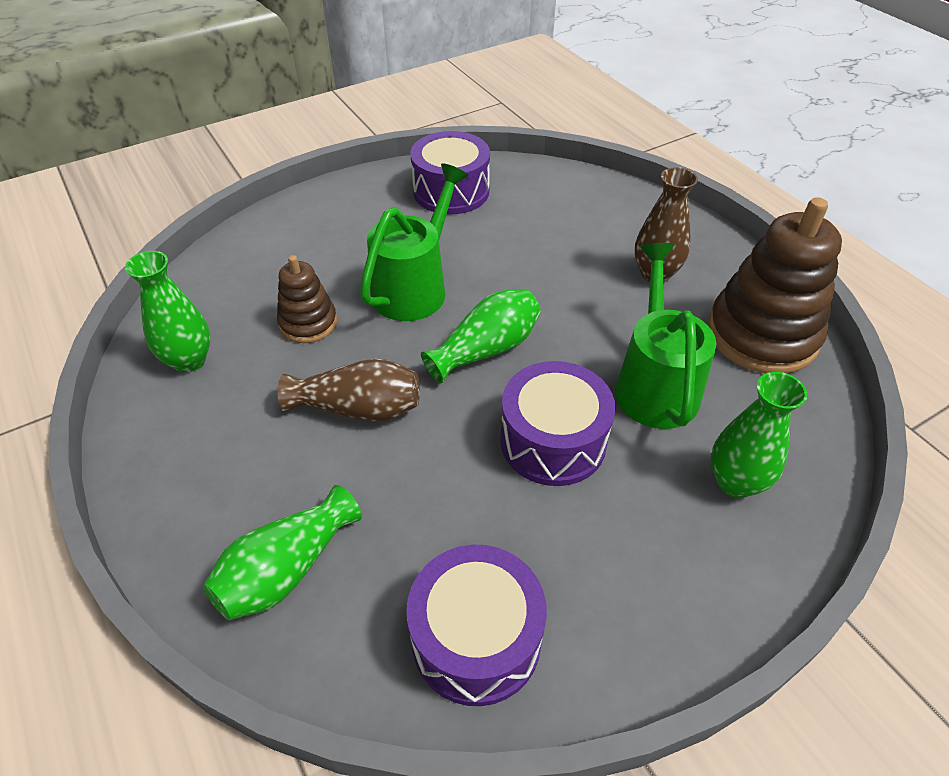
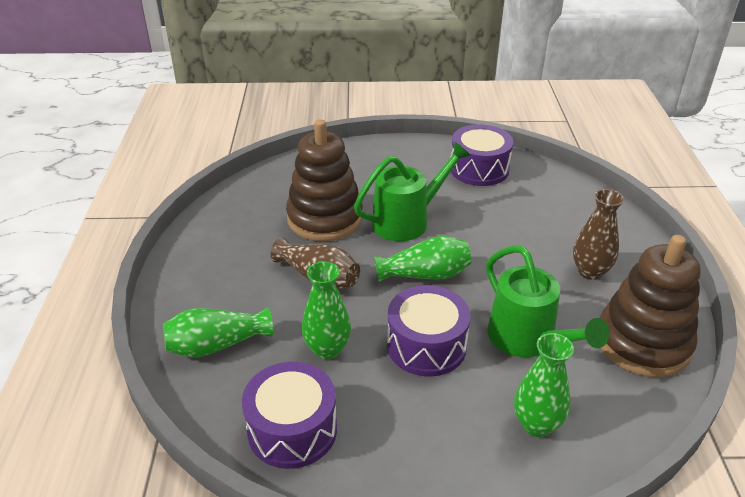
camera: 30 degrees right, 10 degrees down
(189, 360) = (243, 215): green vase -> green vase (327, 349)
(308, 323) = (325, 218): brown stacking toy -> brown stacking toy, size x1.86
(654, 383) = (528, 340): green watering can -> green watering can turned 120 degrees clockwise

